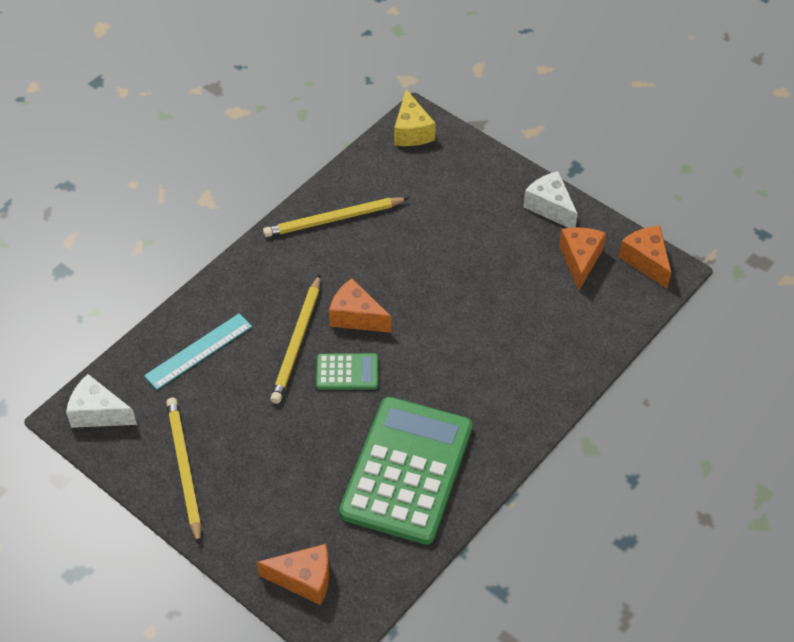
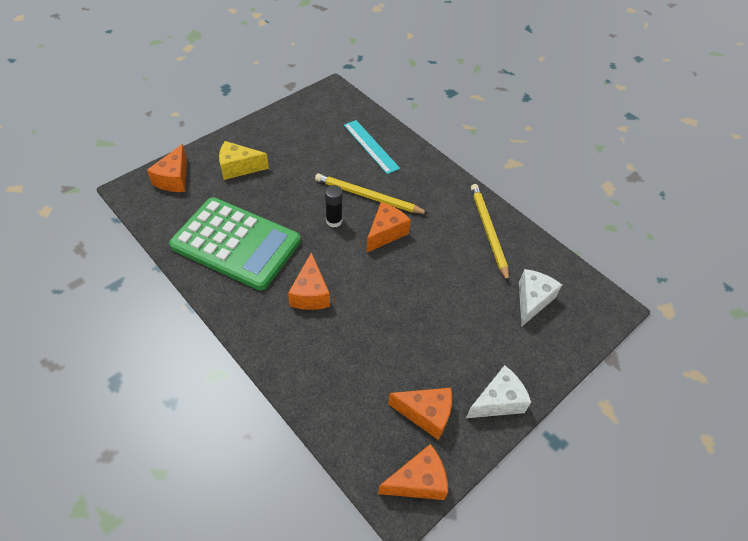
camera: 95 degrees right, 0 degrees up
(98, 413) = (332, 100): white cheese -> white cheese (532, 300)
(184, 469) = (278, 133): yellow pencil -> none
(347, 372) = (334, 221): green calculator -> black glue stick
(411, 131) = (595, 300): yellow cheese -> yellow cheese (239, 168)
(464, 377) = (310, 293): none -> orange cheese

